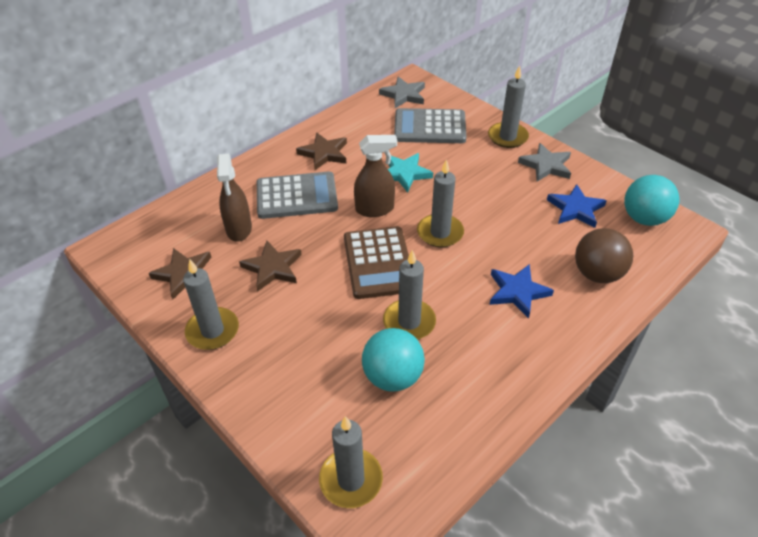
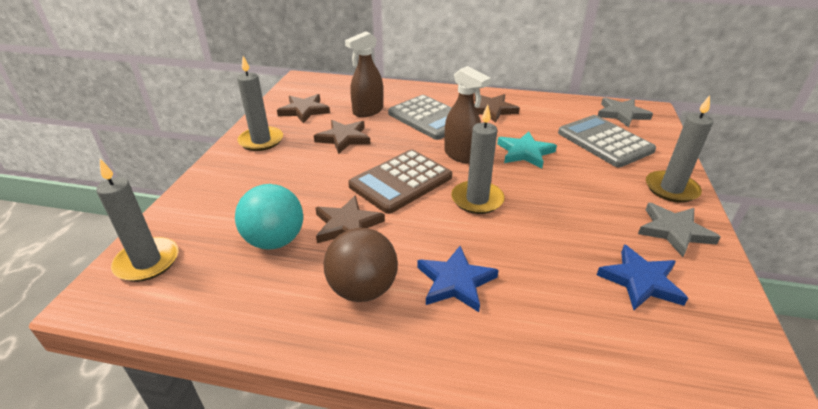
camera: 55 degrees right, 10 degrees down
(409, 322) = (347, 225): grey candle -> brown star
(597, 274) = (558, 341): brown ball -> brown ball (363, 289)
(644, 218) = (719, 356): turquoise ball -> none

